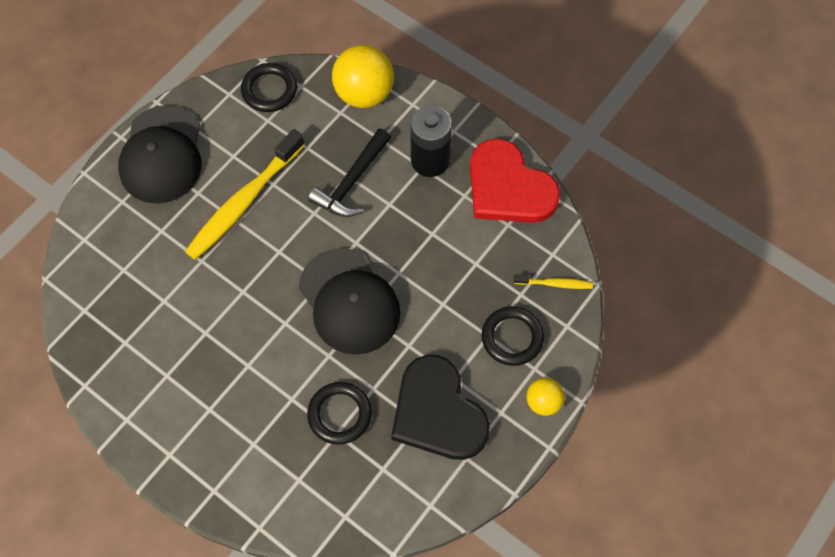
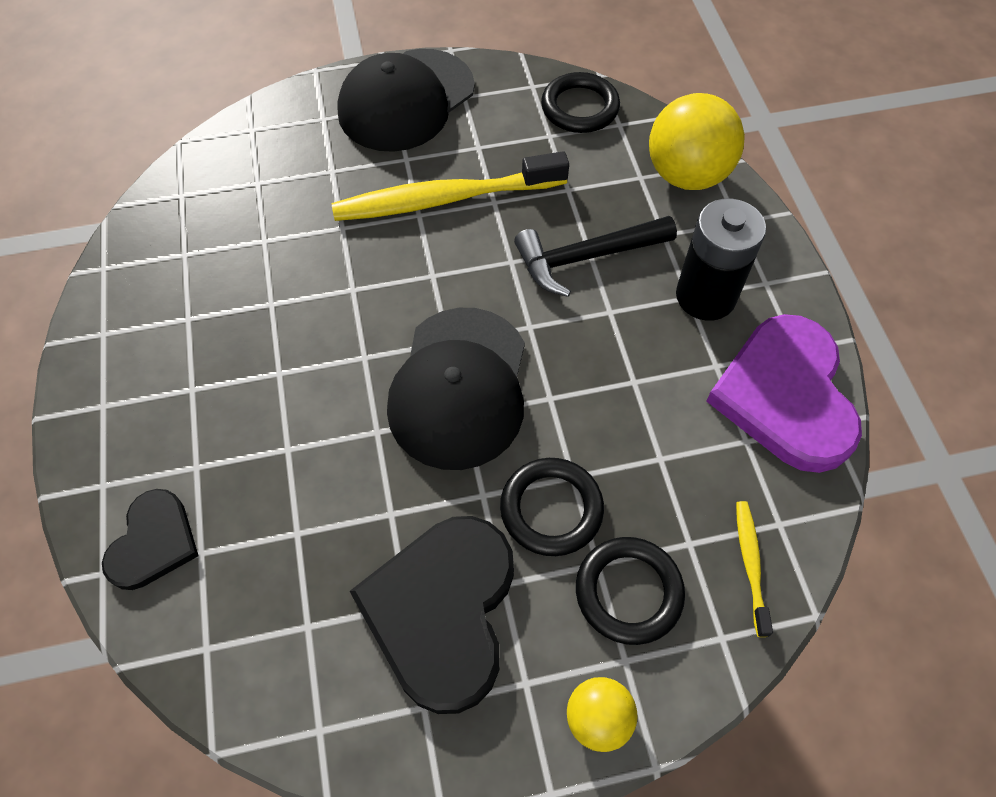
camera: 40 degrees right, 5 degrees down
(270, 494) = (153, 542): none -> black heart
(339, 414) = (322, 513): black ring -> black ring (551, 509)
(508, 187) = (785, 396): red heart -> purple heart
(554, 284) = (750, 565): yellow toothbrush -> yellow toothbrush turned 135 degrees counterclockwise

